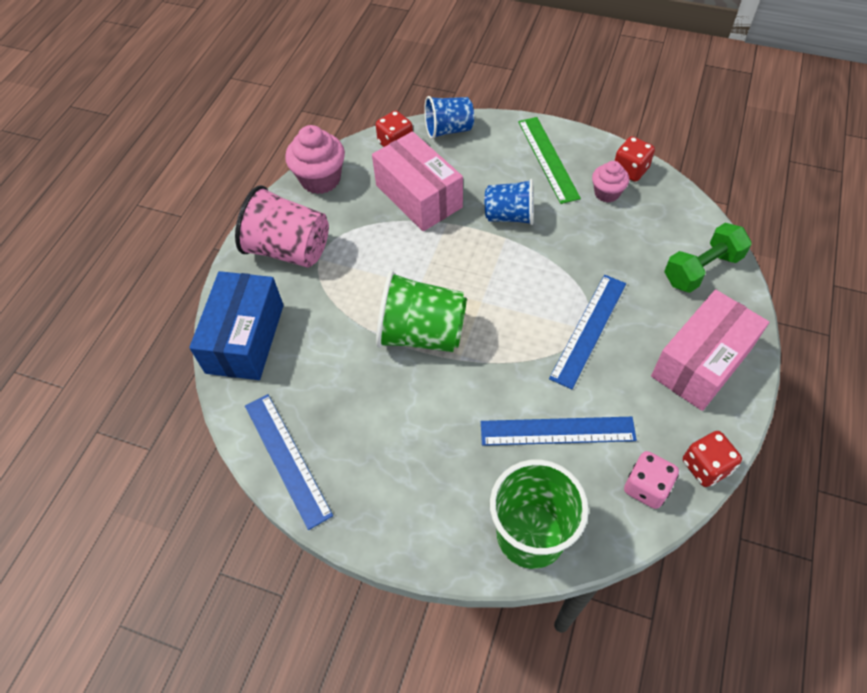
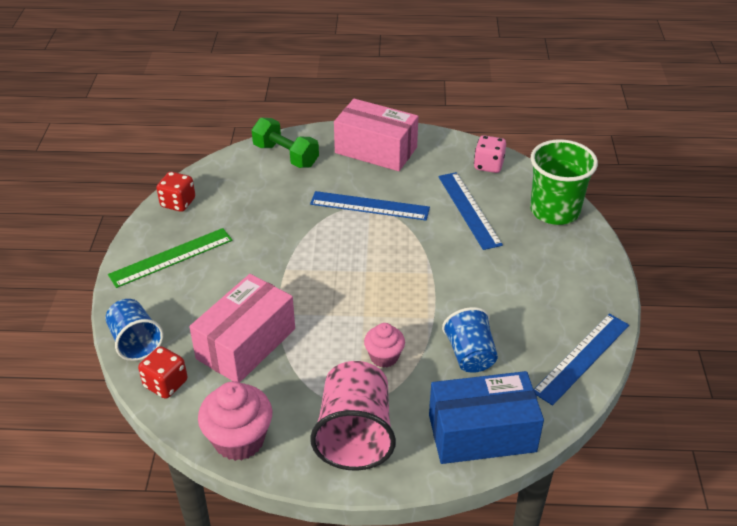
camera: 110 degrees left, 15 degrees down
(421, 333) = (417, 302): green cup -> none
(509, 216) = (257, 271): blue cup -> blue cup (470, 355)
(607, 193) = (211, 214): pink cupcake -> pink cupcake (384, 357)
(705, 466) = (459, 143): red dice -> none

